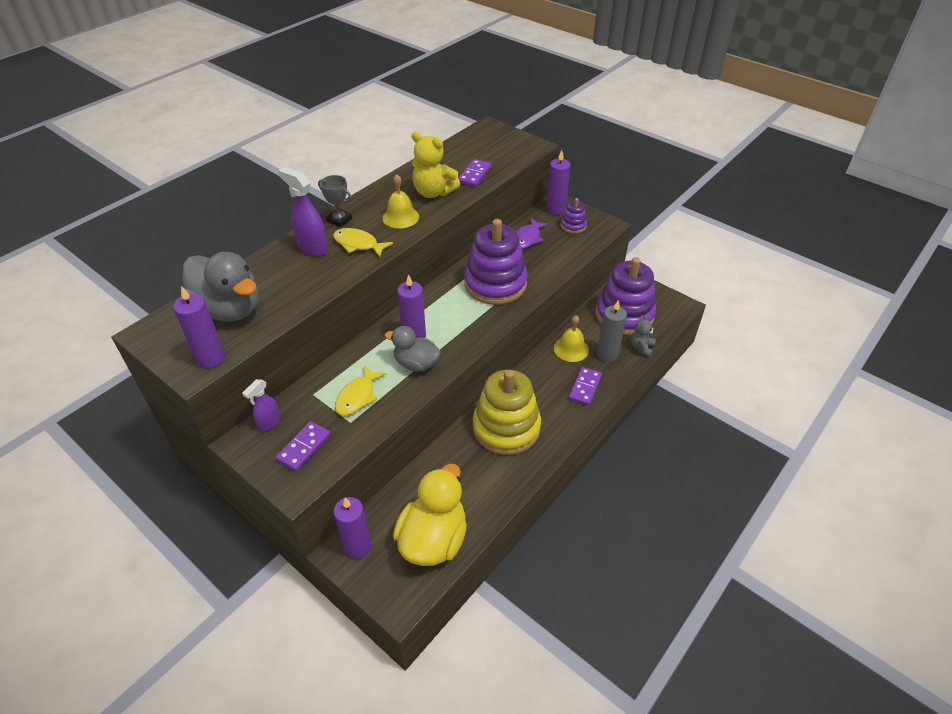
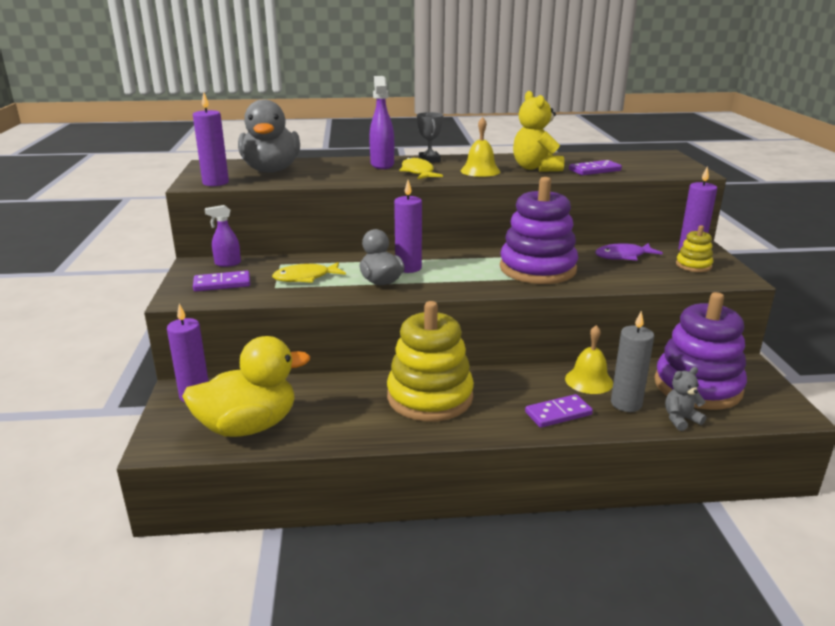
camera: 45 degrees right, 20 degrees down
(573, 225) = (693, 265): purple stacking toy -> yellow stacking toy

